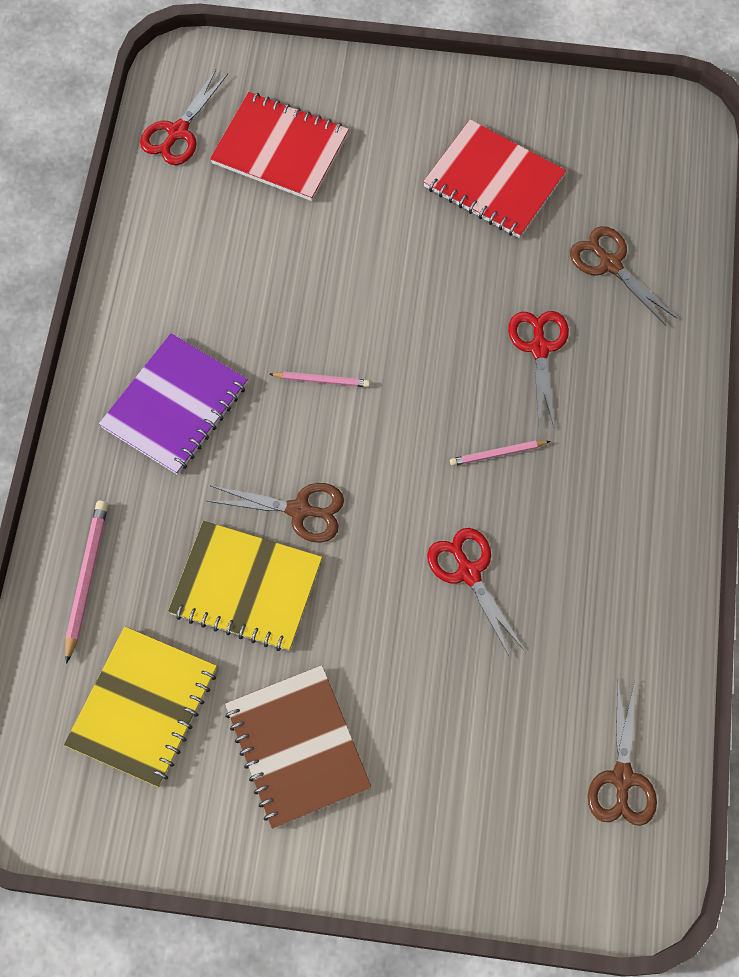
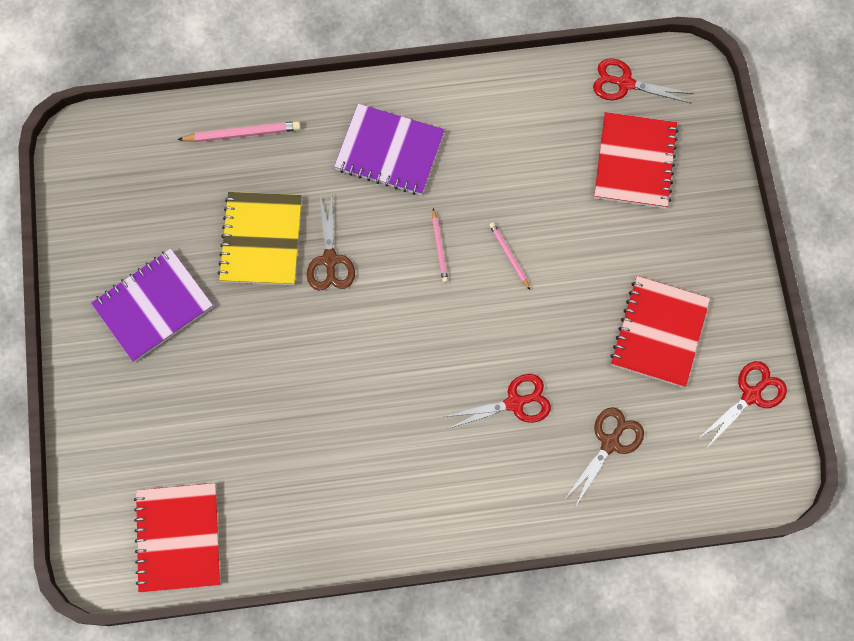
camera: 75 degrees right, 5 degrees up
(143, 707) = (159, 198): yellow notebook -> none
(297, 747) = (153, 306): brown notebook -> purple notebook
(468, 572) = (311, 392): red scissors -> red scissors (751, 395)
(497, 454) = (413, 391): pink pencil -> pink pencil (509, 255)
(622, 778) = (178, 538): brown scissors -> red notebook

